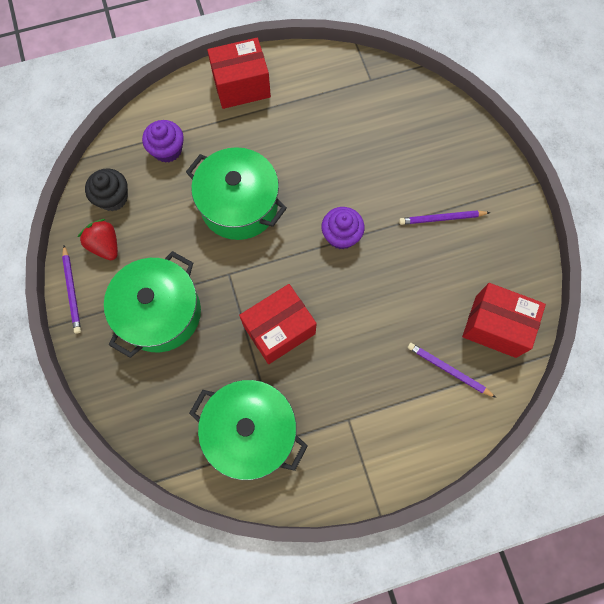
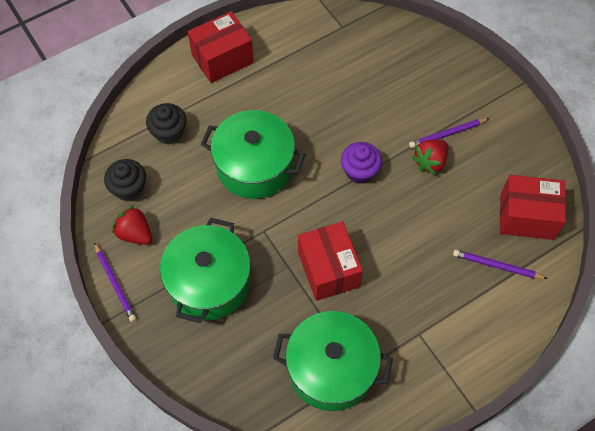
camera: 15 degrees left, 10 degrees down
(167, 150) = (169, 132): purple cupcake -> black cupcake
(279, 330) = (328, 269): red box -> red box turned 60 degrees counterclockwise
(415, 244) = (430, 162): none -> red strawberry

